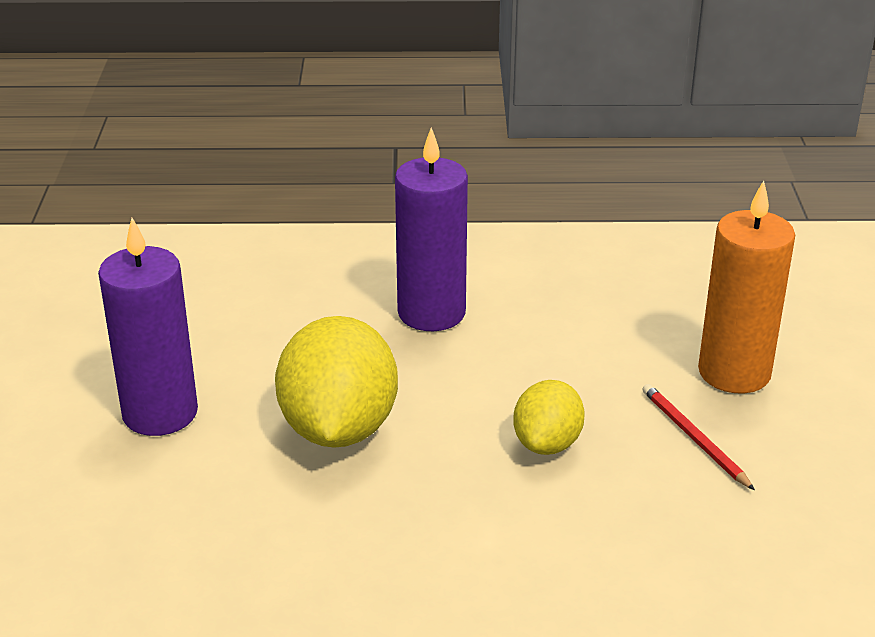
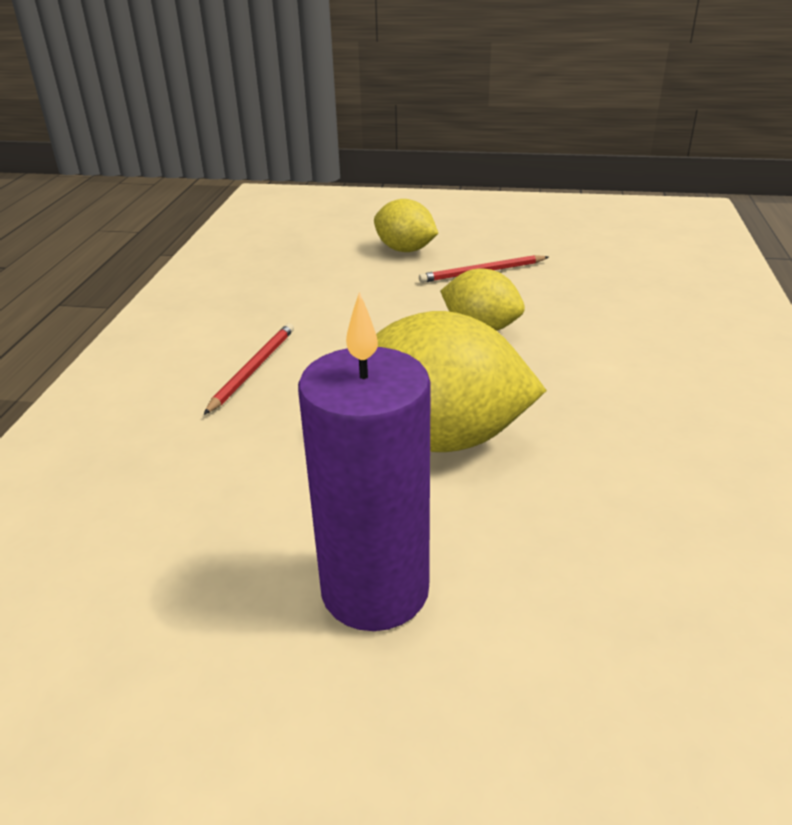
camera: 80 degrees left, 0 degrees up
(431, 313) = (253, 369): purple candle -> red pencil
(734, 372) = (405, 250): orange candle -> yellow lemon

